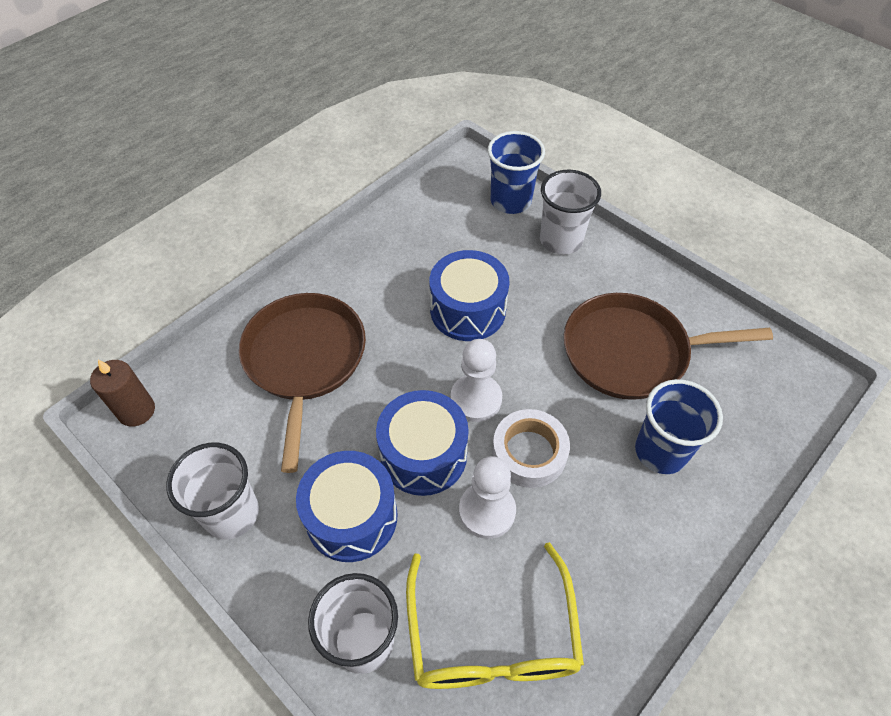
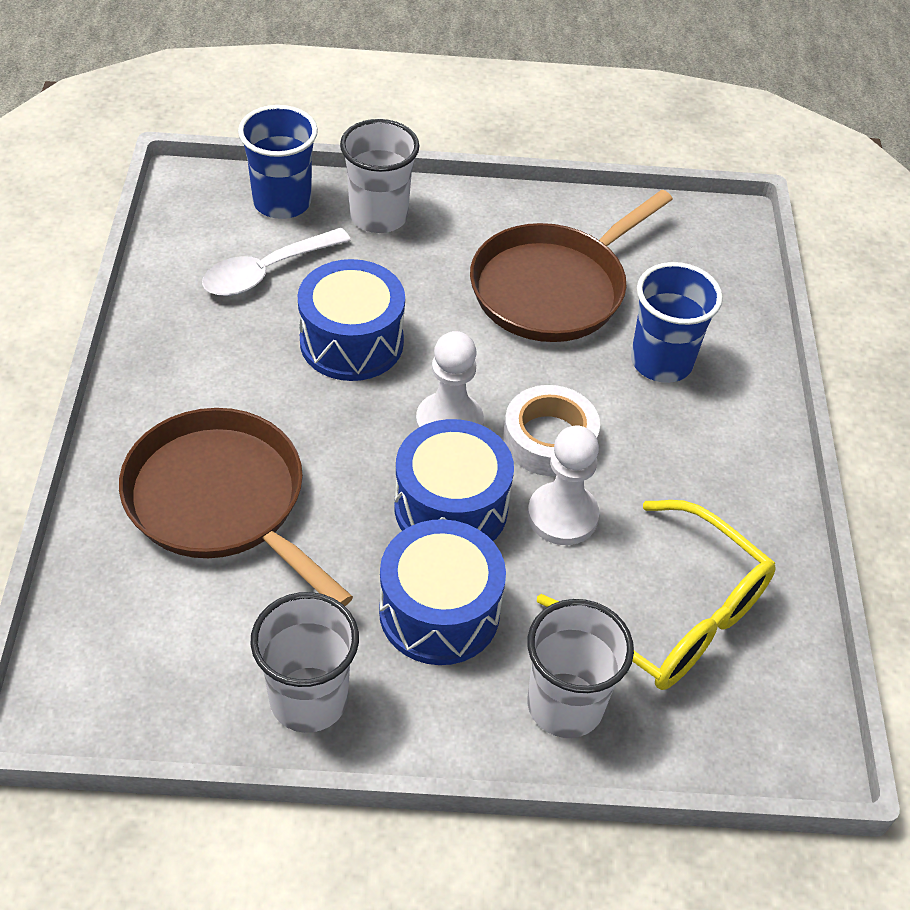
camera: 45 degrees left, 5 degrees down
(136, 411) = (69, 684): brown candle -> none
(461, 238) = (267, 271): none -> white spoon

